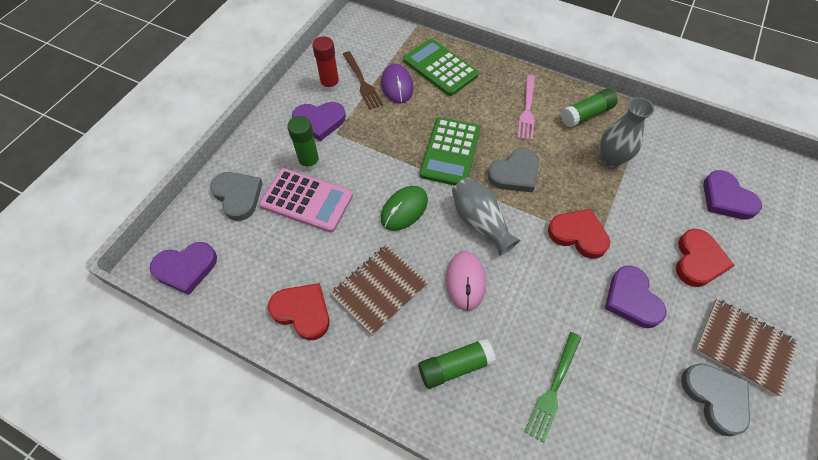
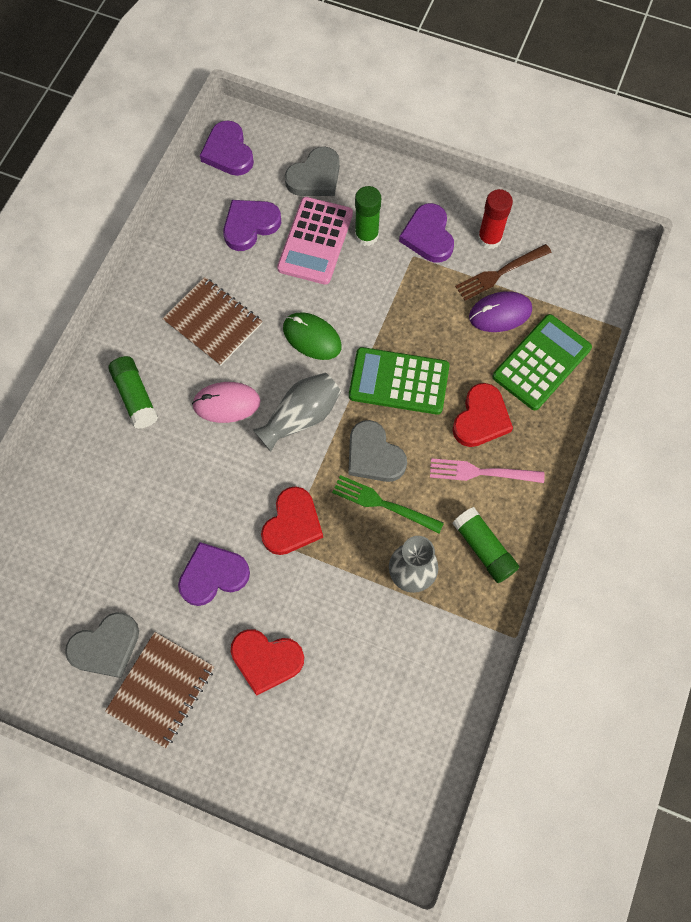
camera: 85 degrees right, 10 degrees up
(302, 312) = (187, 258): red heart -> red heart (481, 418)
(553, 389) = (114, 487): green fork -> green fork (382, 504)
(726, 198) = (360, 715): purple heart -> purple heart (250, 225)

